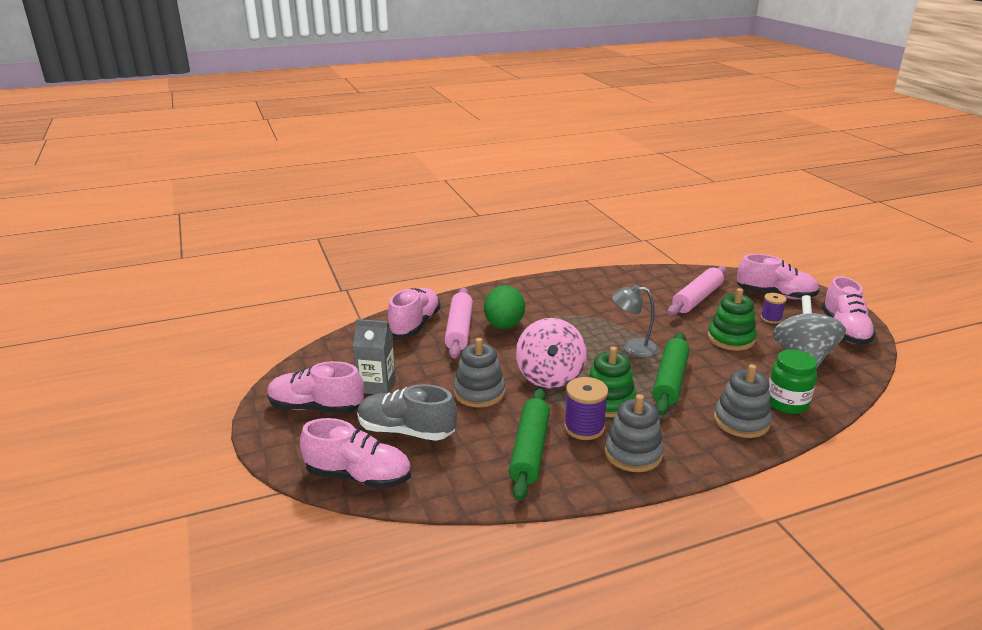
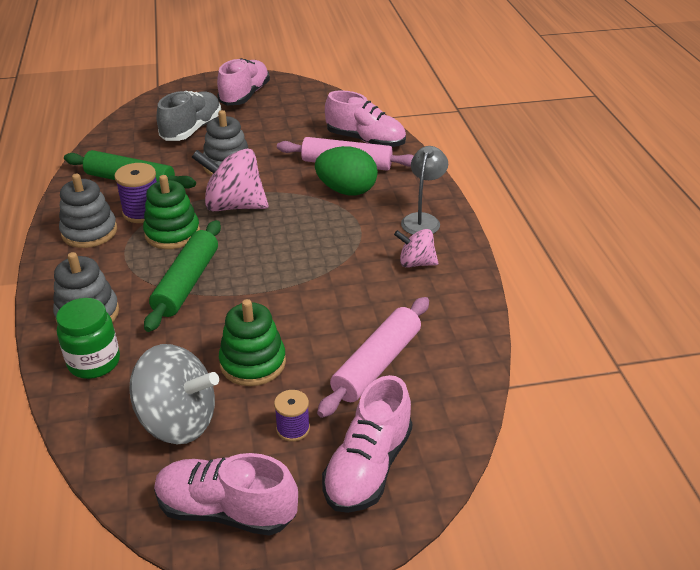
camera: 100 degrees right, 10 degrees up
(358, 476) = (150, 110): pink shoe -> none
(377, 385) = (264, 119): grey carton -> none
(587, 293) = (416, 263): none -> pink spinning top
(633, 348) = (265, 271): grey lamp -> grey lamp (422, 220)
(670, 380) = (186, 283): green rolling pin -> green rolling pin turned 75 degrees clockwise
(697, 298) = (376, 364): pink rolling pin -> pink rolling pin turned 75 degrees clockwise

